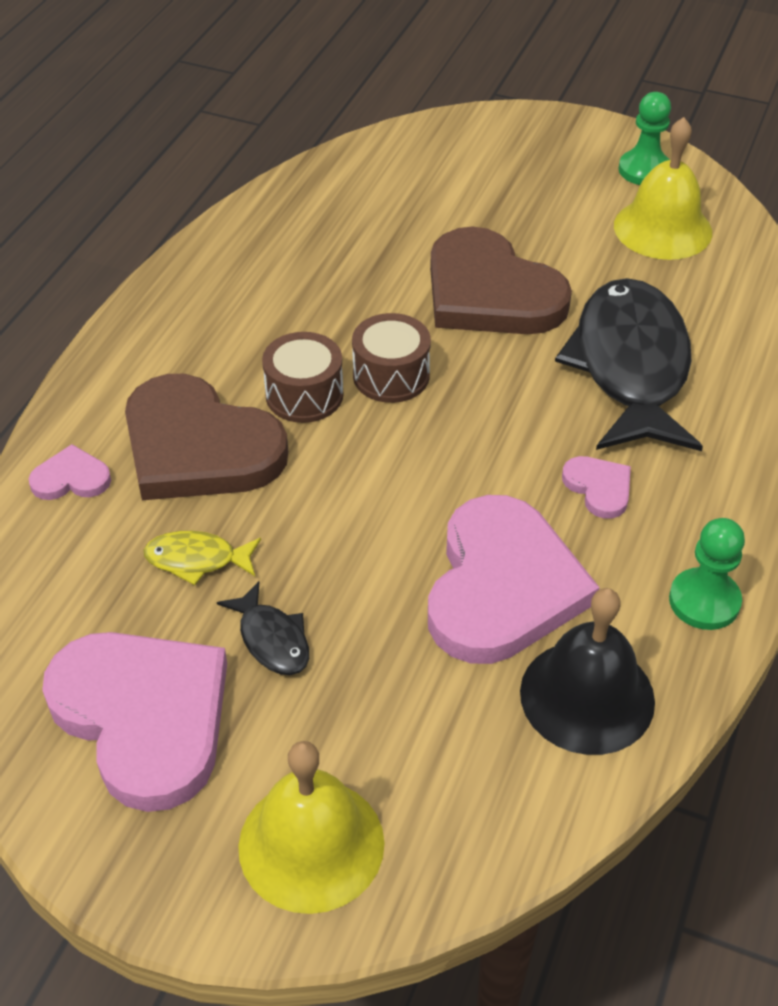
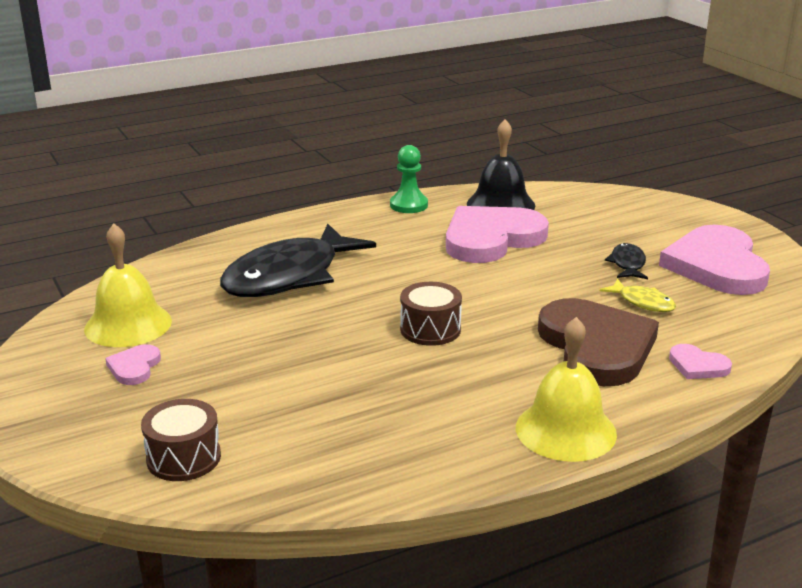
camera: 140 degrees left, 20 degrees down
(304, 395) = (498, 343): brown drum -> brown drum (183, 458)
(311, 844) = (664, 215): yellow bell -> yellow bell (565, 430)
(490, 292) = (299, 342): brown heart -> none
(599, 488) = (392, 246): pink heart -> pink heart (134, 367)
(644, 170) = (56, 362): green pawn -> none

